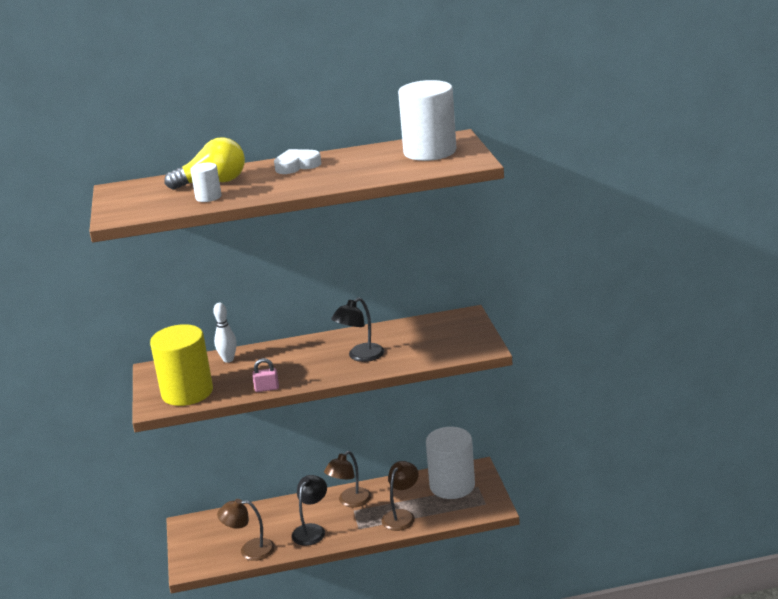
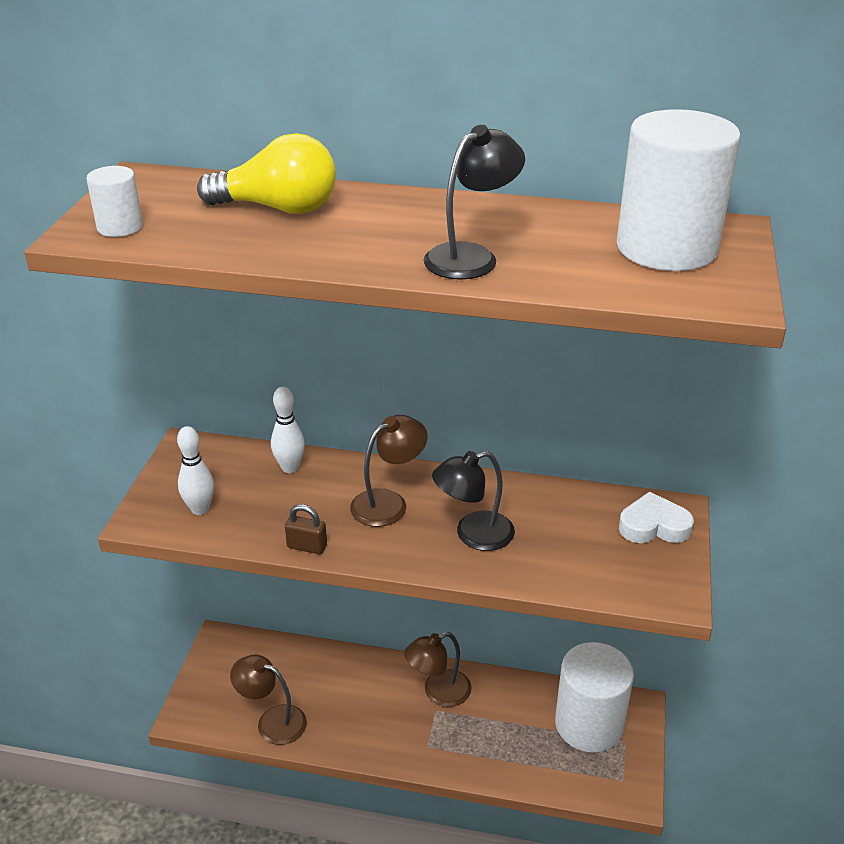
camera: 20 degrees right, 10 degrees up
(187, 392) = (200, 509): yellow cylinder -> white bowling pin
(208, 197) = (245, 237): white cylinder -> white cylinder (120, 227)
(267, 388) = (307, 546): pink padlock -> brown padlock
(297, 166) = (428, 212): white heart -> white heart (653, 526)
(312, 530) = (365, 722): black lamp -> black lamp (471, 257)
(401, 516) = (495, 749): brown lamp -> brown lamp (388, 502)

